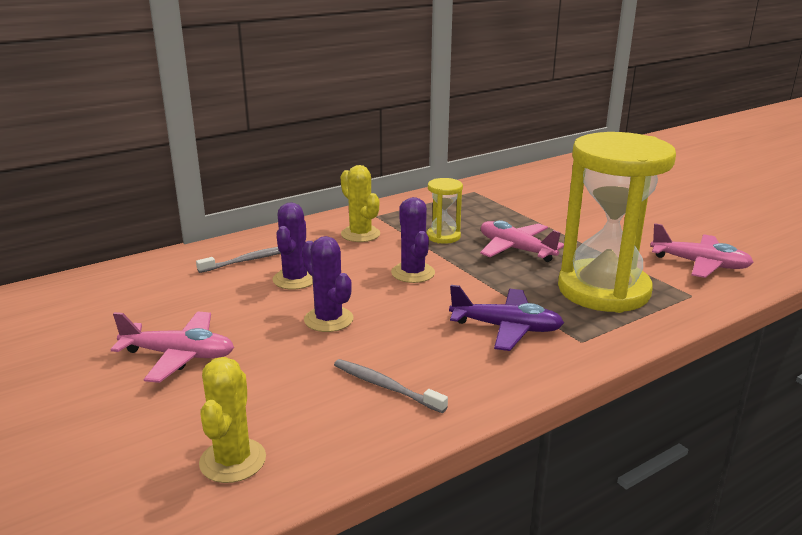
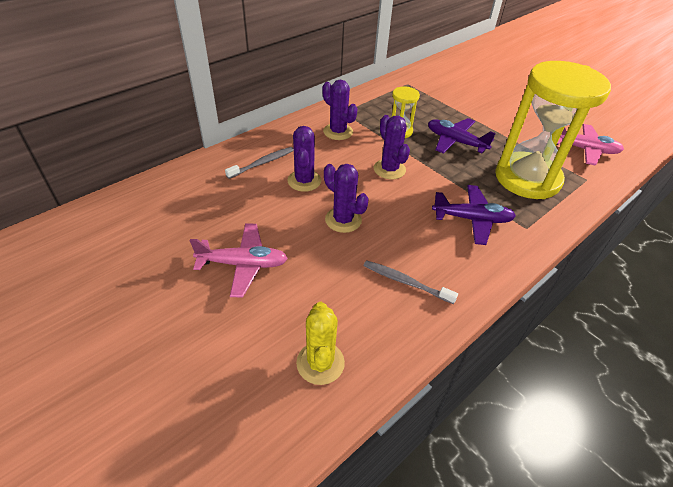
camera: 10 degrees left, 20 degrees up
(360, 234) = (338, 132): yellow cactus -> purple cactus
(516, 249) = (455, 142): pink plane -> purple plane

